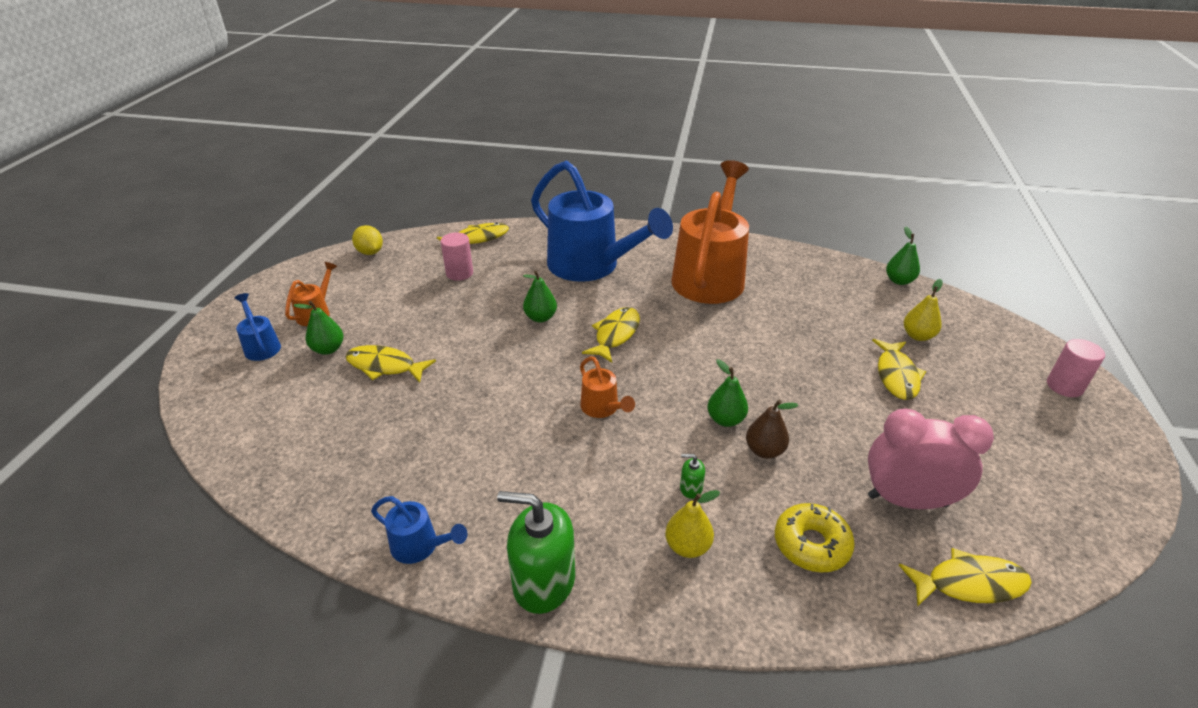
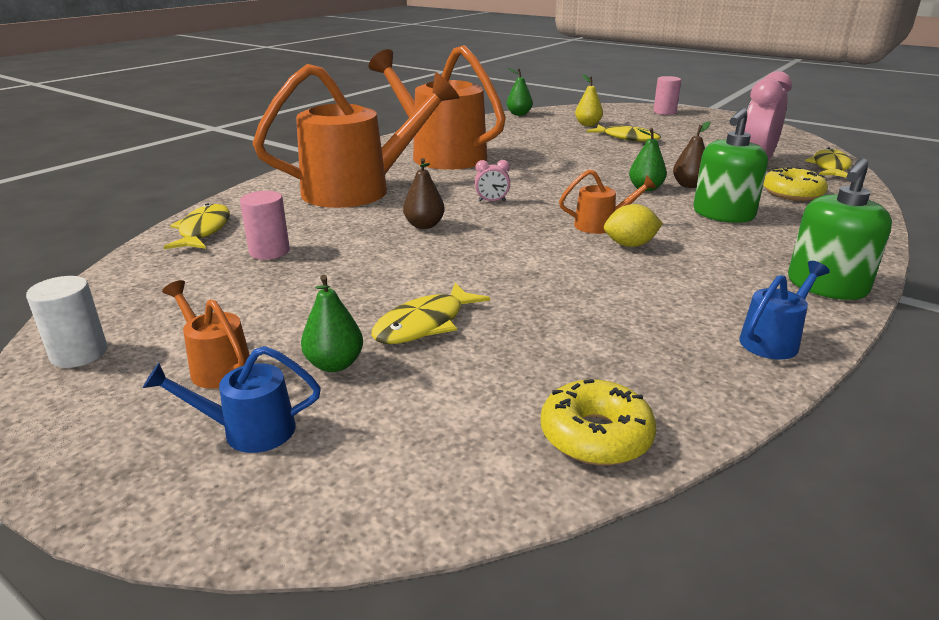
camera: 65 degrees left, 10 degrees down
(275, 469) = (595, 435): none -> yellow donut
(317, 270) = (79, 354): none -> white cylinder
(370, 252) = (106, 303): yellow lemon -> yellow lemon (630, 245)
(540, 318) = (424, 225): green pear -> brown pear
(591, 266) = (359, 190): blue watering can -> orange watering can
(615, 335) = (492, 201): yellow fish -> pink clock
(687, 546) = (789, 227): yellow pear -> none
(691, 488) = (723, 214): green soap dispenser -> green soap dispenser, size x2.37

